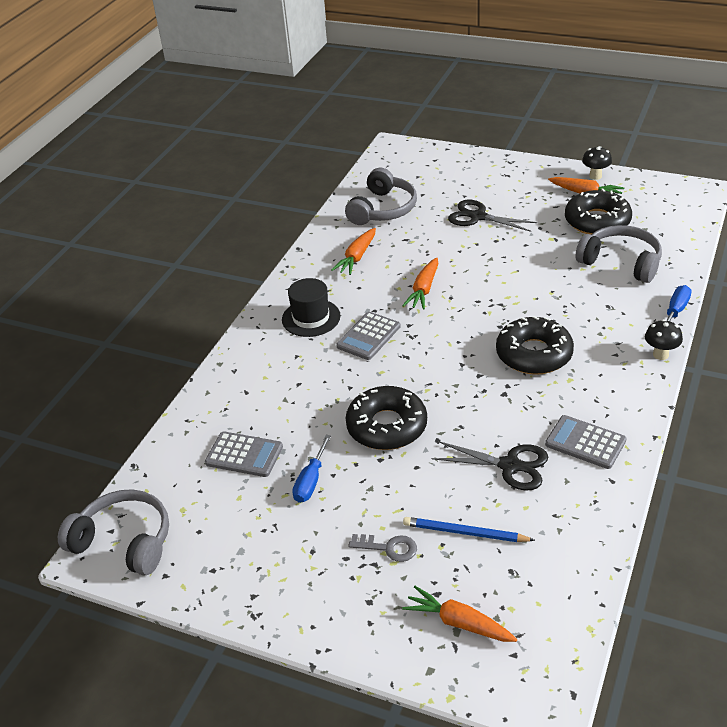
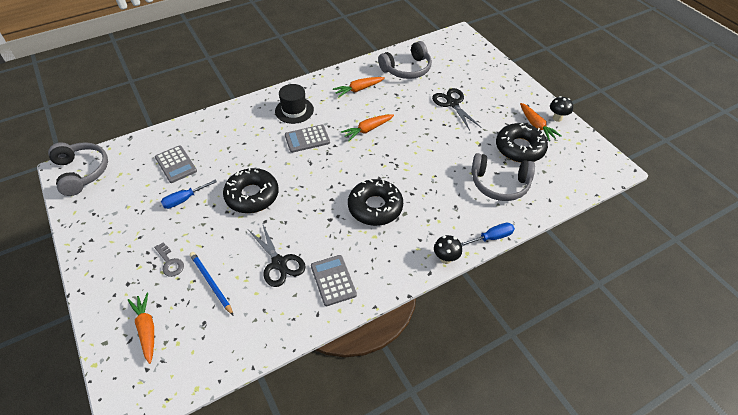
camera: 35 degrees right, 10 degrees up
(621, 262) = (499, 184): grey headphones -> grey headphones turned 120 degrees clockwise

